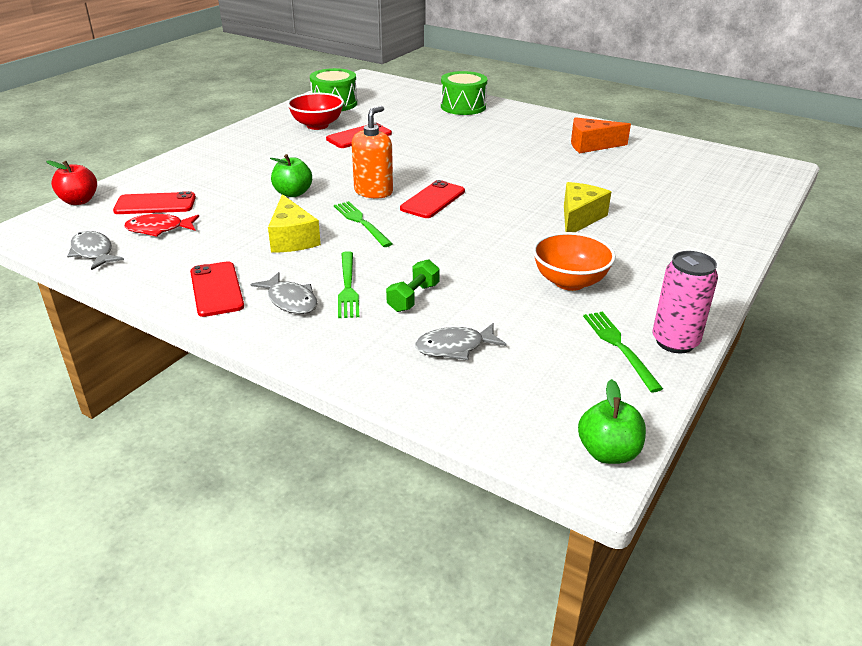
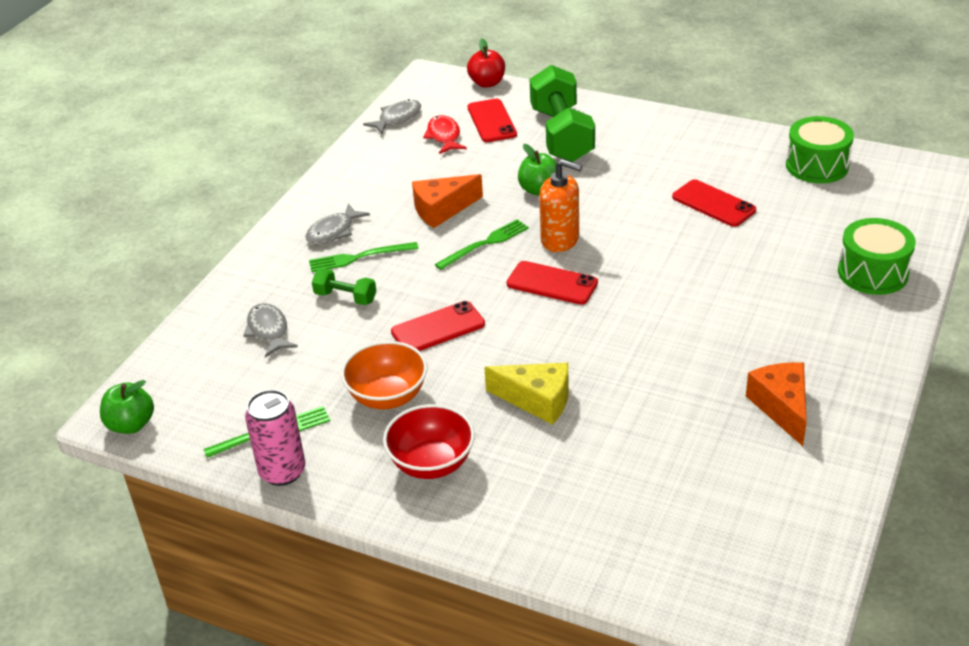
camera: 85 degrees right, 5 degrees up
(212, 177) = (562, 135): none -> green dumbbell
(216, 289) = (347, 191): red phone -> red phone (438, 328)
(292, 238) = (442, 210): yellow cheese -> orange cheese
(317, 125) = (734, 168): red bowl -> red bowl (431, 463)

